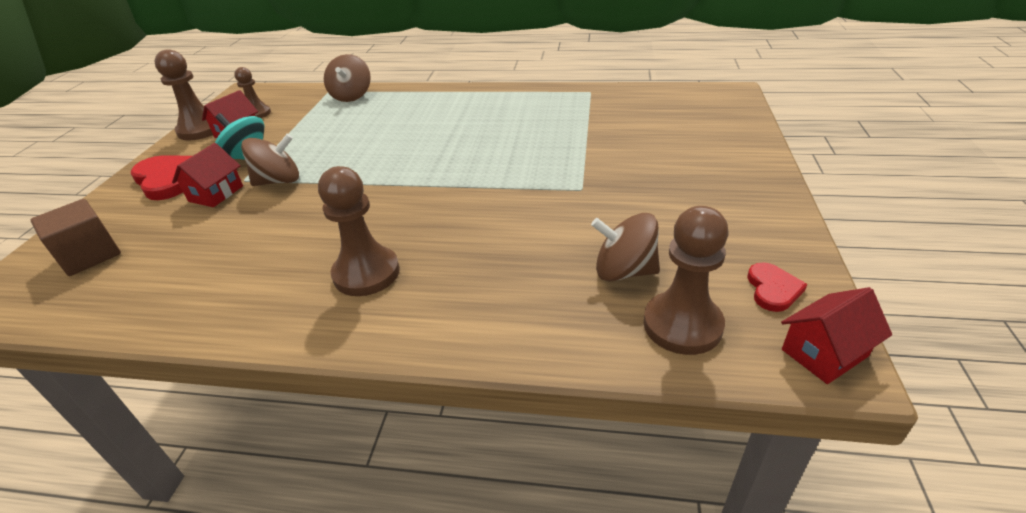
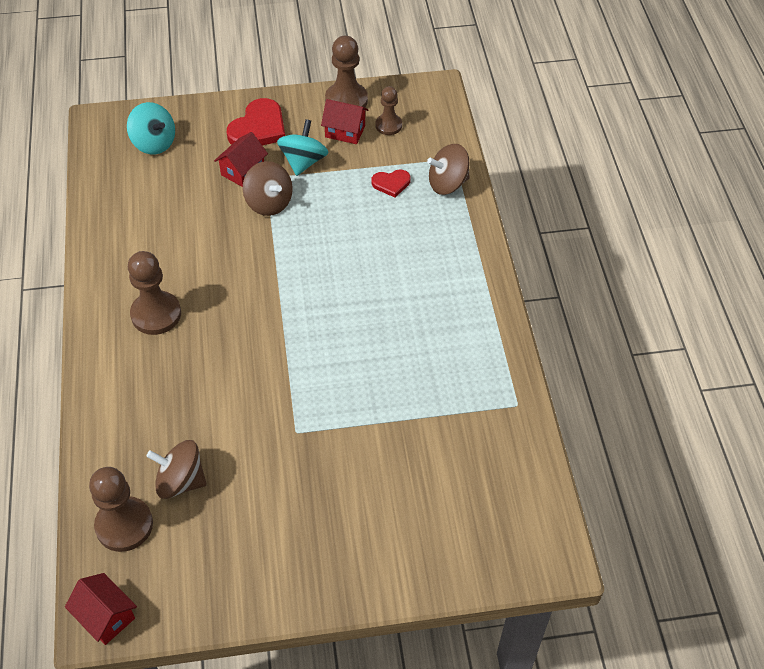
camera: 70 degrees right, 15 degrees up
(90, 255) = (154, 143): brown cube -> turquoise spinning top
(216, 193) = (242, 171): red house -> red house turned 60 degrees counterclockwise
(624, 271) = (180, 481): brown spinning top -> brown spinning top turned 75 degrees counterclockwise
(773, 289) = (172, 587): red heart -> red heart (391, 183)

